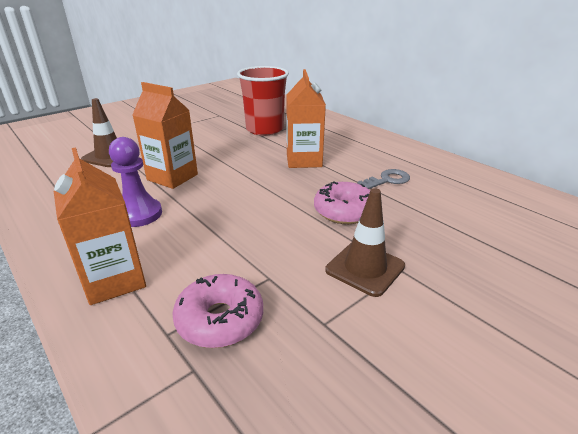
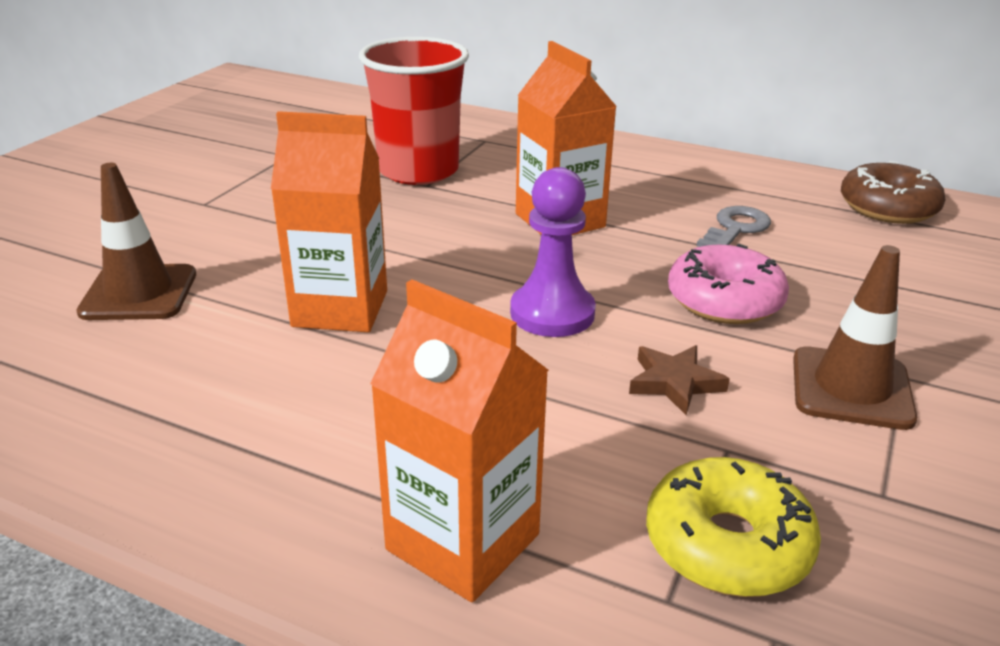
camera: 25 degrees left, 0 degrees up
(139, 214) = (359, 401): purple pawn -> purple pawn (552, 313)
(220, 319) = (727, 544): pink donut -> yellow donut
(277, 241) = (674, 383): none -> brown star
(488, 186) = (888, 208): none -> brown donut

